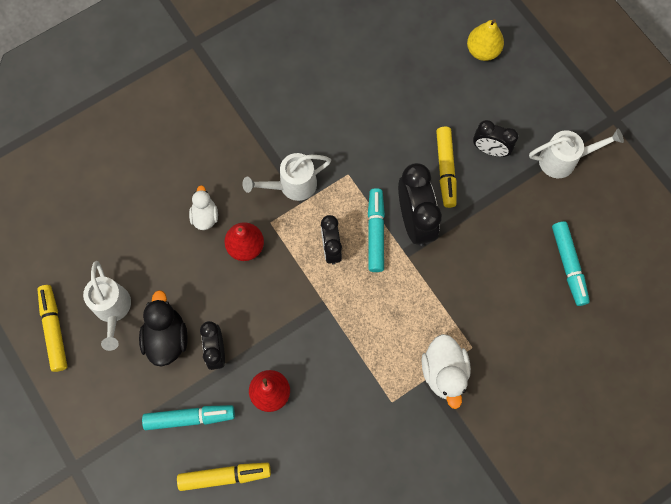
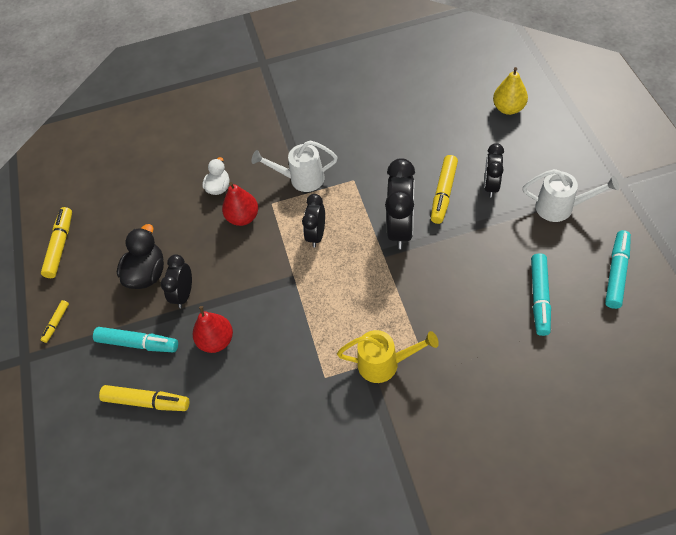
camera: 25 degrees right, 15 degrees down
(91, 419) = (56, 323): none -> yellow marker
(113, 309) = (113, 241): white watering can -> none
(375, 232) = (361, 230): turquoise marker -> turquoise marker (616, 273)
(444, 372) = (384, 363): white duck -> yellow watering can
(490, 150) = (491, 185): black clock -> black clock turned 60 degrees clockwise

